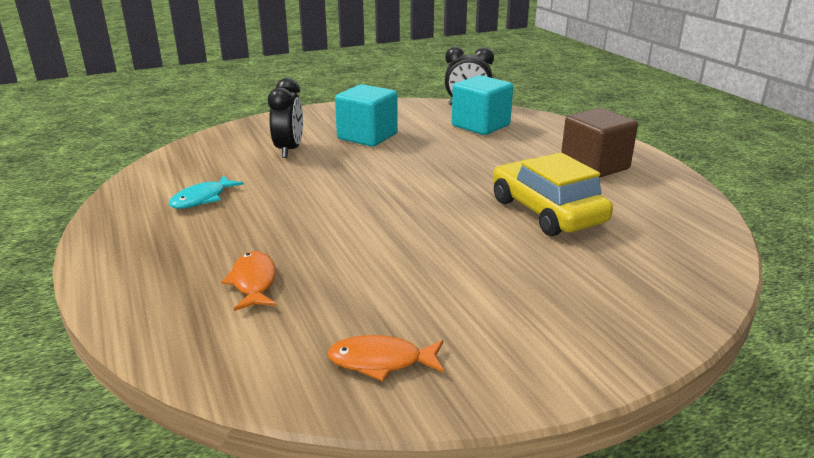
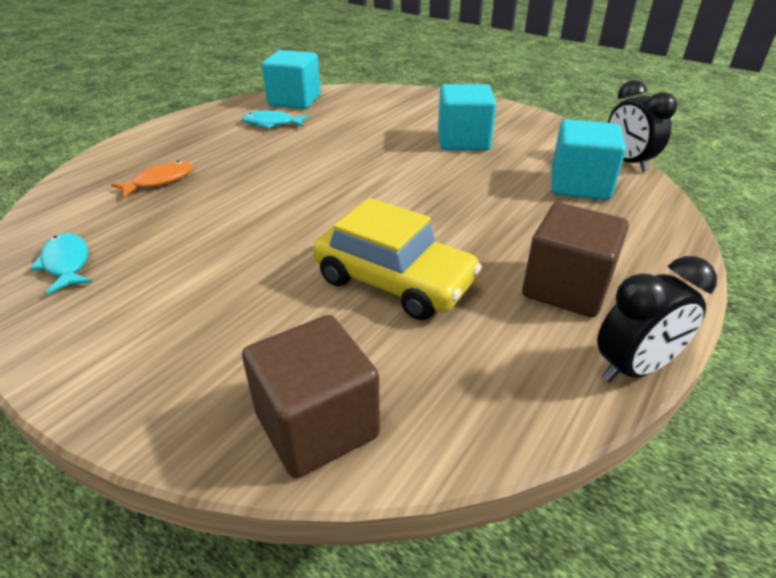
camera: 60 degrees right, 10 degrees up
(162, 177) = (294, 101): none -> turquoise cube
(289, 150) = (390, 122): black clock -> black clock (633, 368)
(381, 361) = (66, 263): orange fish -> turquoise fish
(546, 211) = (394, 281): yellow car -> yellow car turned 90 degrees clockwise
(686, 273) = (317, 425): none -> brown cube

